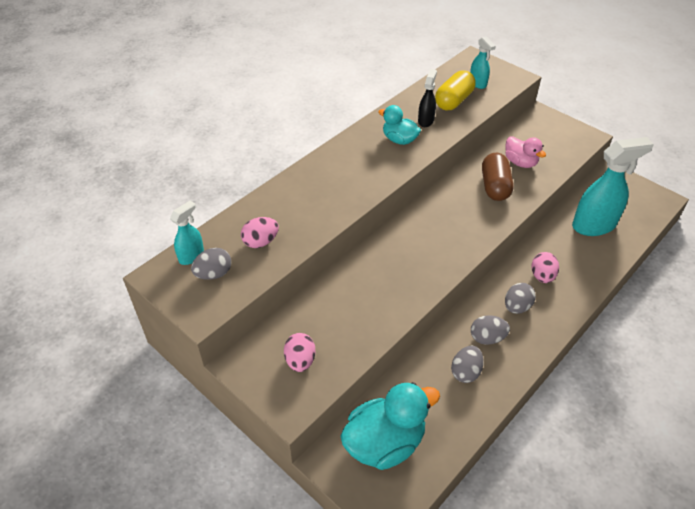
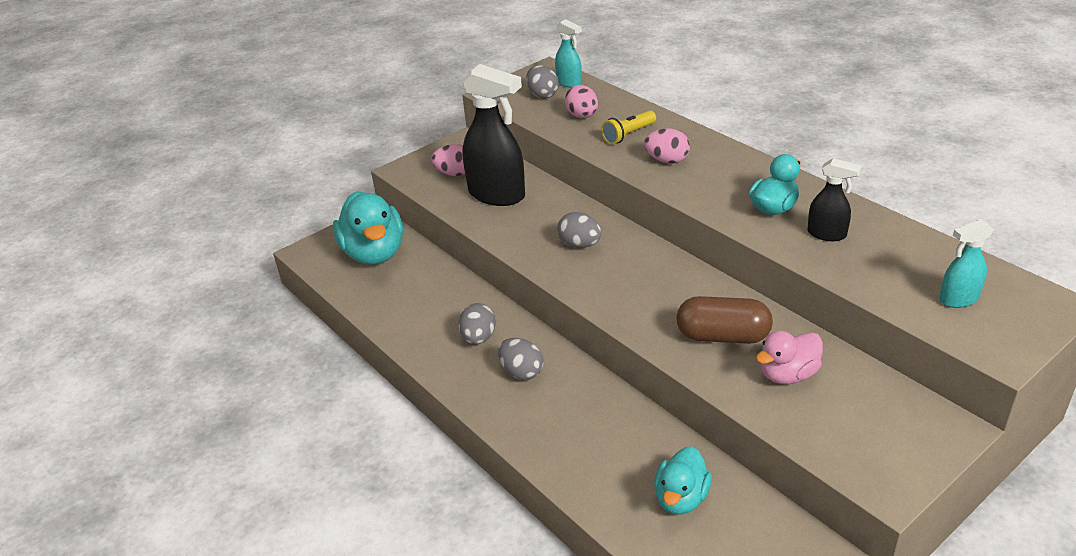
camera: 100 degrees right, 10 degrees down
(297, 211) = (628, 135): none -> yellow flashlight
(338, 321) = (497, 195): none -> black spray bottle
(453, 101) = (891, 266): yellow capsule -> none
(465, 372) = (436, 315): grey egg -> grey egg (579, 245)
(542, 276) = (573, 408): pink egg -> pink egg (667, 160)
(594, 225) = (681, 498): turquoise spray bottle -> turquoise duck

